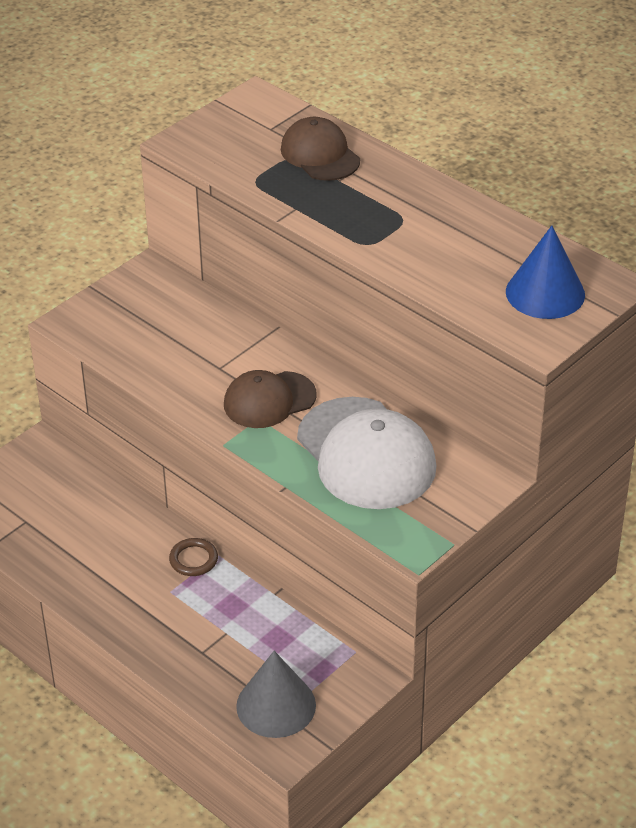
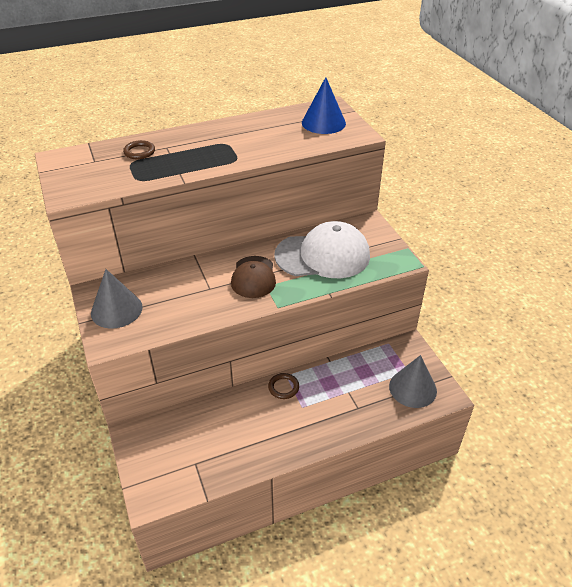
camera: 65 degrees left, 0 degrees up
(129, 304) = (116, 310): none -> grey cone
(320, 154) = (139, 152): brown cap -> brown ring

